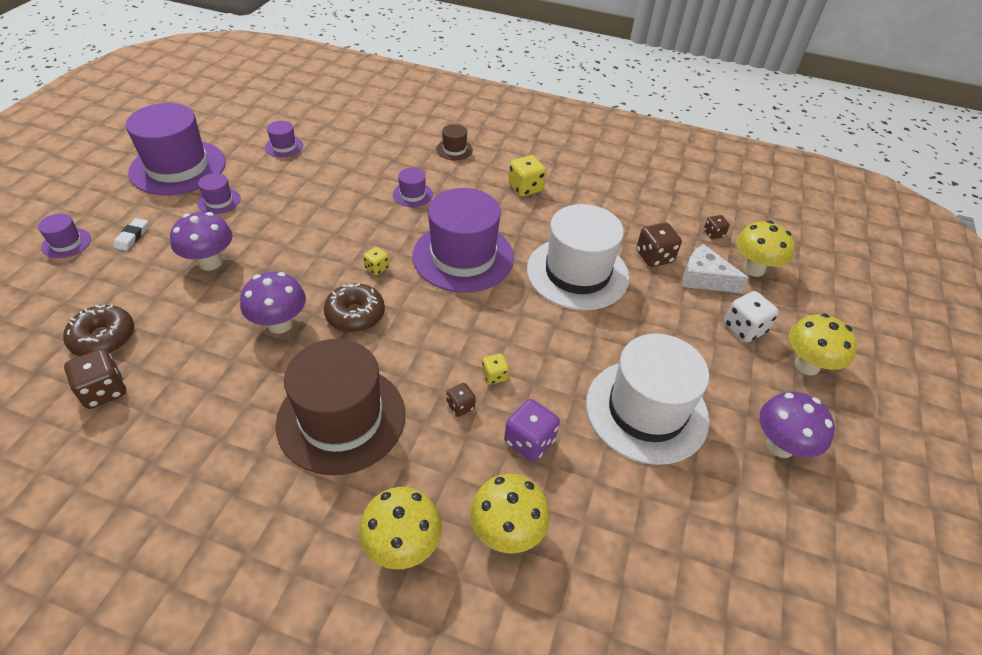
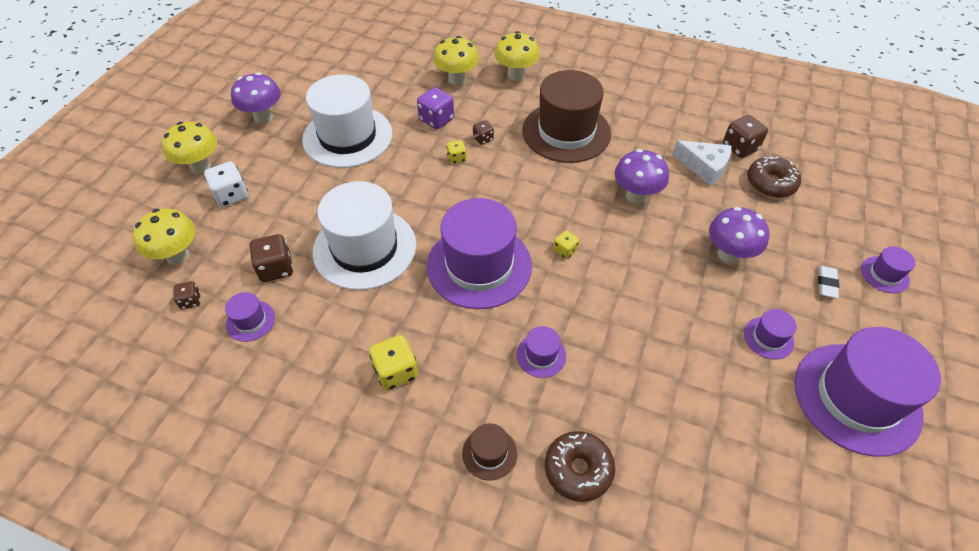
camera: 175 degrees left, 5 degrees up
(284, 146) = (740, 450): purple hat -> purple hat (250, 321)
(355, 315) = (574, 204): brown donut -> brown donut (578, 469)
(704, 279) = (237, 244): white cheese -> white cheese (704, 167)

